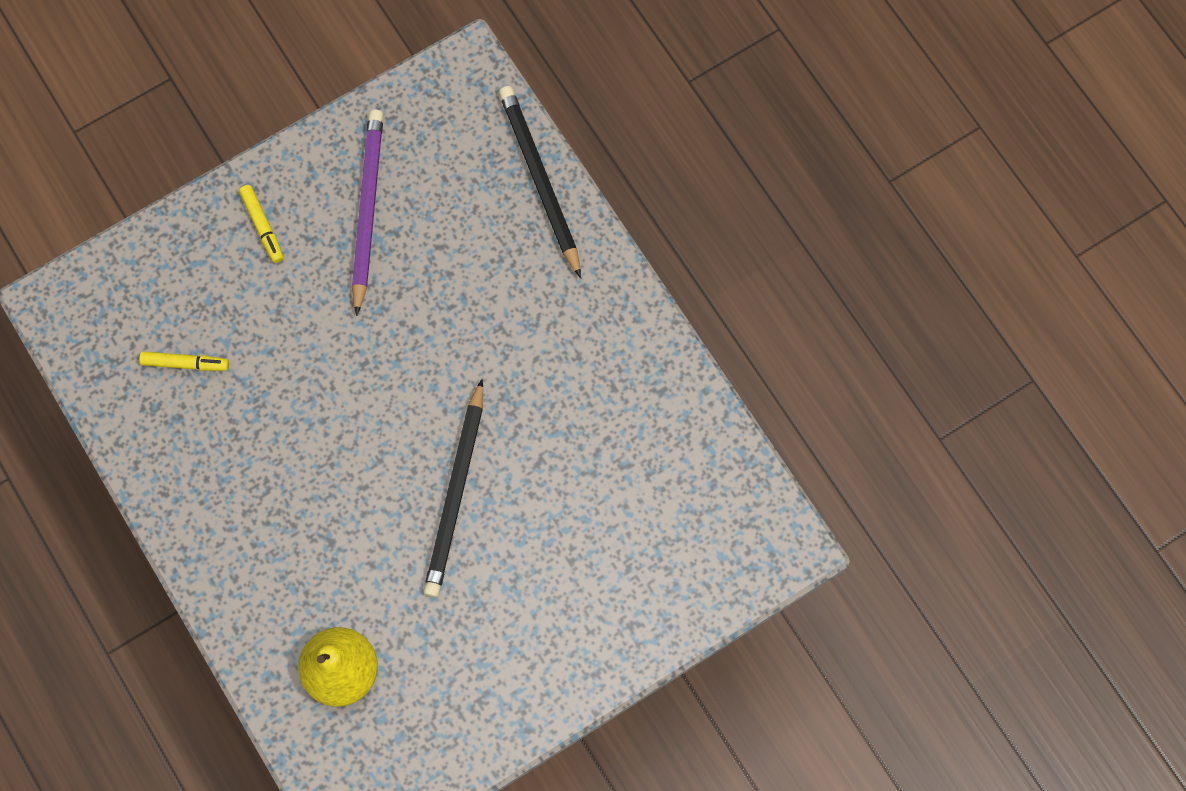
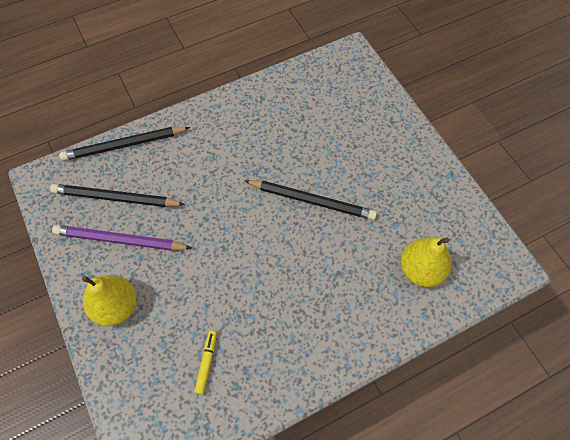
camera: 85 degrees left, 10 degrees down
(262, 226) = (116, 306): yellow marker -> yellow pear
(440, 188) = (116, 198): none -> black pencil

